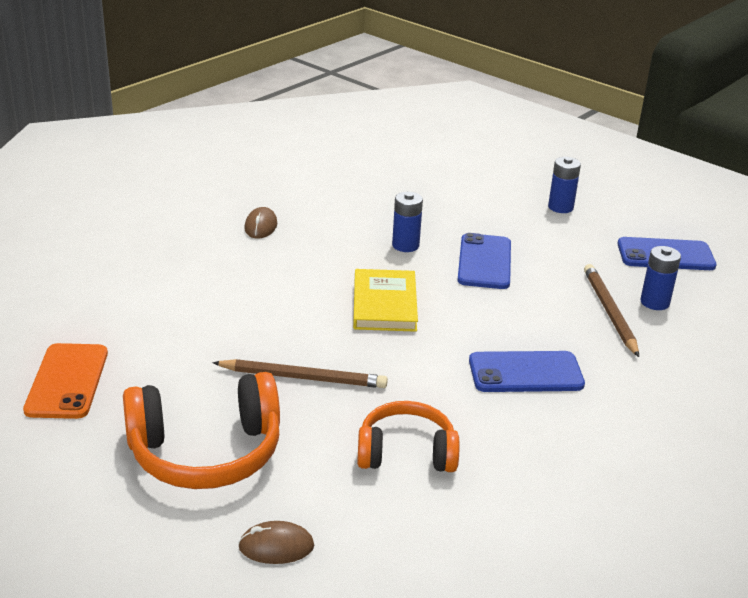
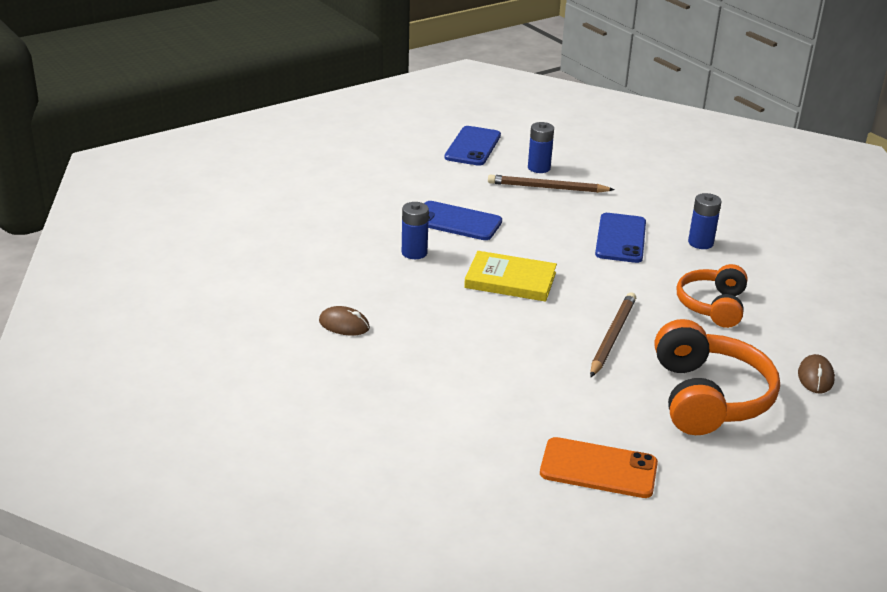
camera: 75 degrees left, 0 degrees up
(560, 207) = (378, 169): blue battery -> blue battery (700, 243)

